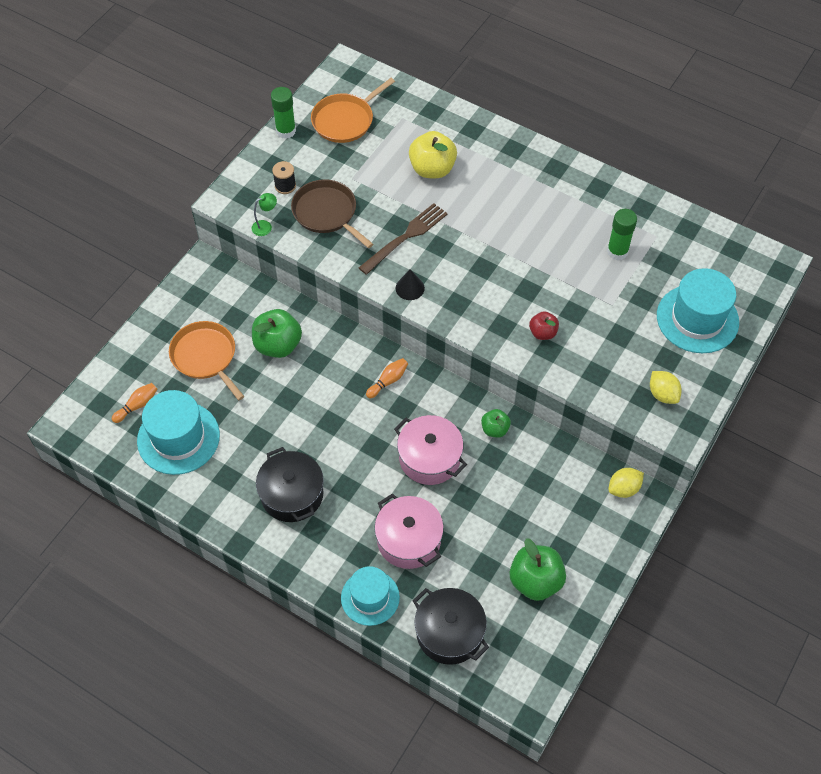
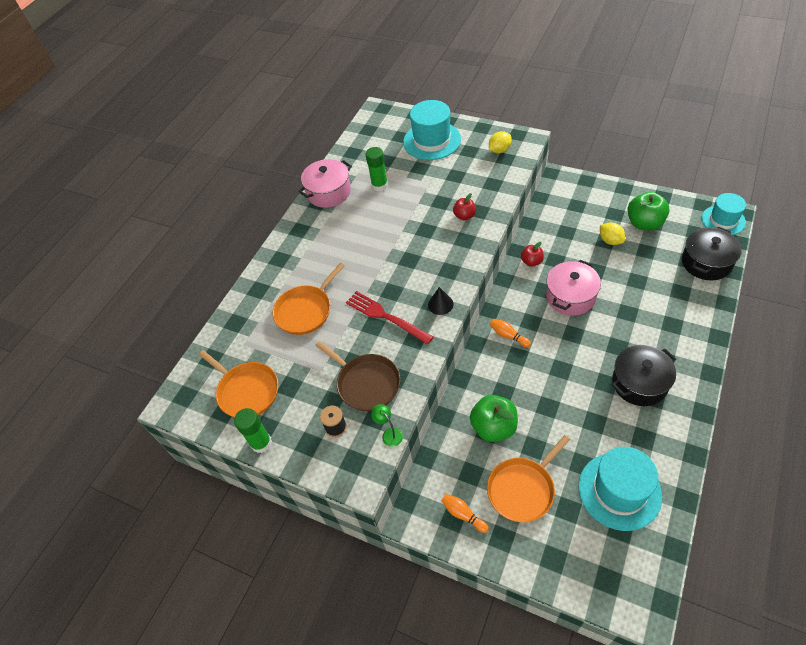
camera: 90 degrees left, 5 degrees down
(137, 405) = (597, 541): orange bowling pin -> orange bowling pin (463, 514)
(327, 213) = (366, 383): brown pan -> brown pan turned 90 degrees counterclockwise
(370, 597) = (703, 313): turquoise hat -> turquoise hat (723, 220)
(406, 236) = (385, 316): brown fork -> red fork
(409, 540) = (645, 297): pink pot -> pink pot (329, 192)
(432, 169) = (306, 310): yellow apple -> orange pan
(495, 429) = (531, 262): green apple -> red apple
(623, 489) = (555, 189): yellow lemon -> yellow lemon (610, 241)

